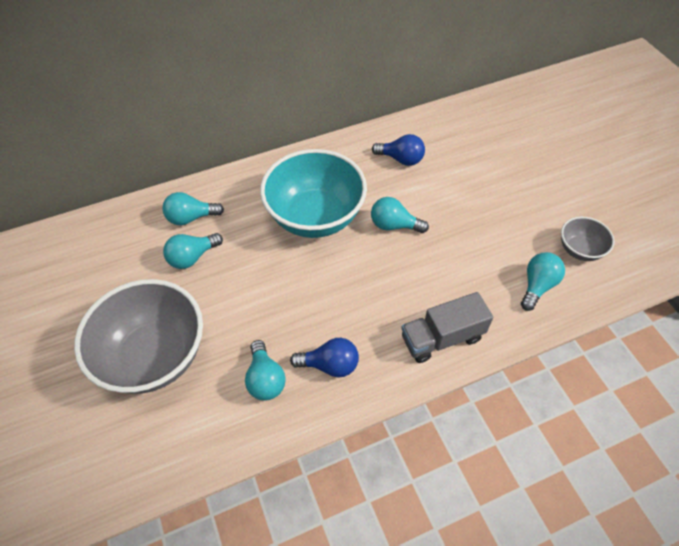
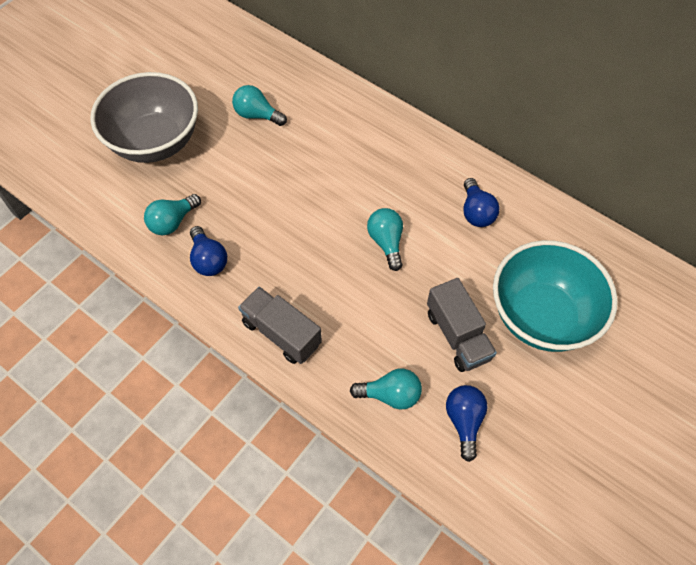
camera: 60 degrees right, 5 degrees up
(191, 218) = (296, 92): turquoise light bulb -> none
(315, 217) = (355, 177): turquoise bowl -> turquoise bowl (542, 316)
(504, 220) = (457, 336): none -> grey truck
(579, 250) = (464, 421): grey bowl -> blue light bulb

